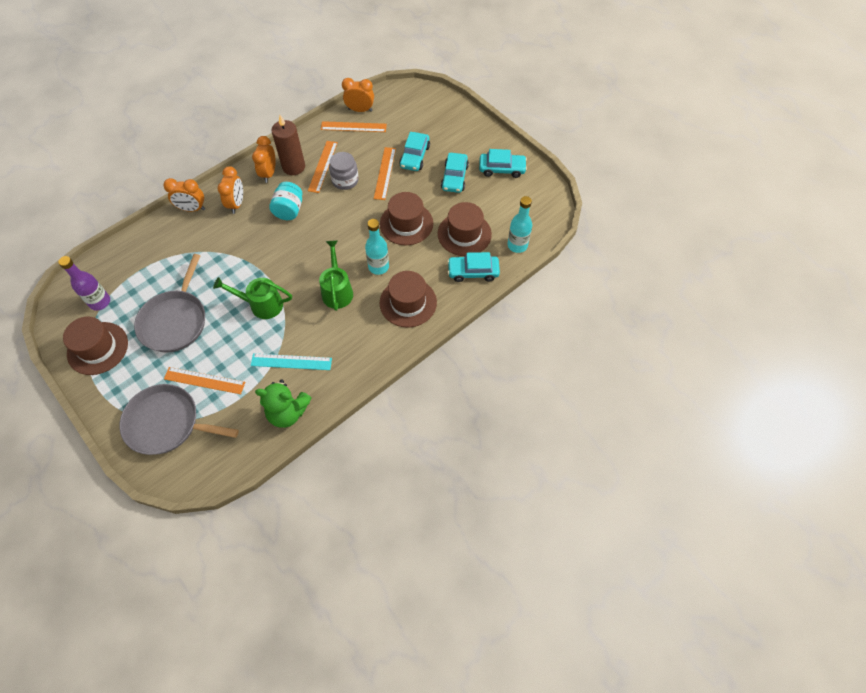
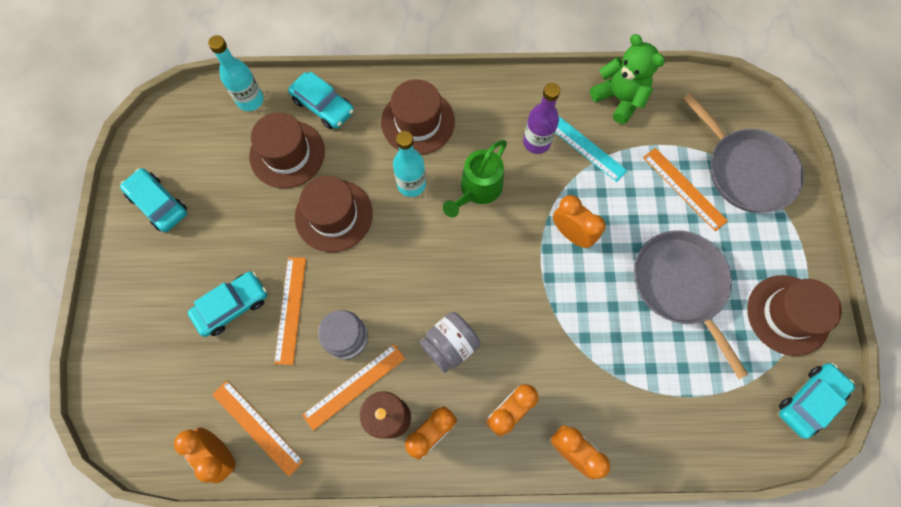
camera: 140 degrees left, 10 degrees up
(100, 302) = (761, 382): purple bottle -> purple bottle (536, 142)
(175, 321) = (681, 285): grey pan -> grey pan turned 75 degrees counterclockwise
(261, 305) = (571, 233): green watering can -> orange clock
(289, 210) = (450, 345): turquoise jar -> grey jar
(384, 173) = (291, 309): orange ruler -> orange ruler turned 45 degrees counterclockwise
(454, 177) = (220, 235): turquoise car -> turquoise car (809, 400)

